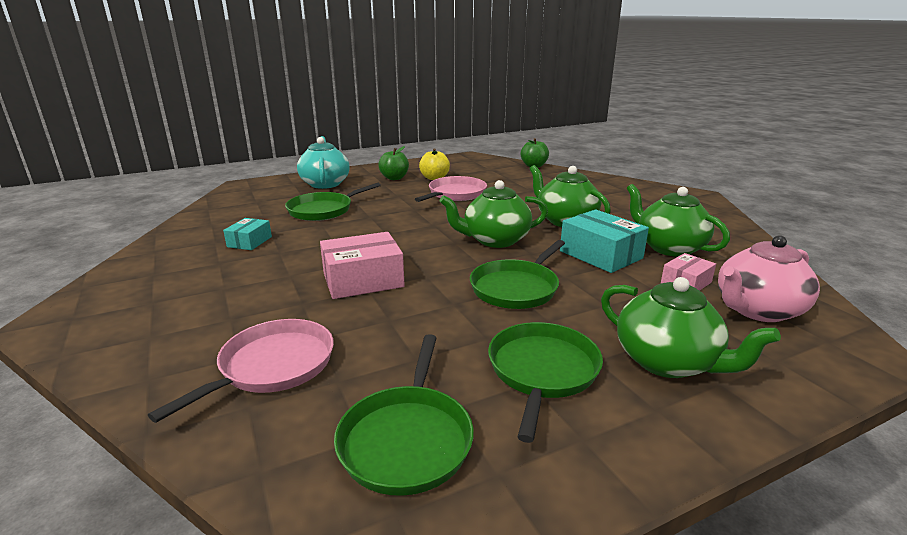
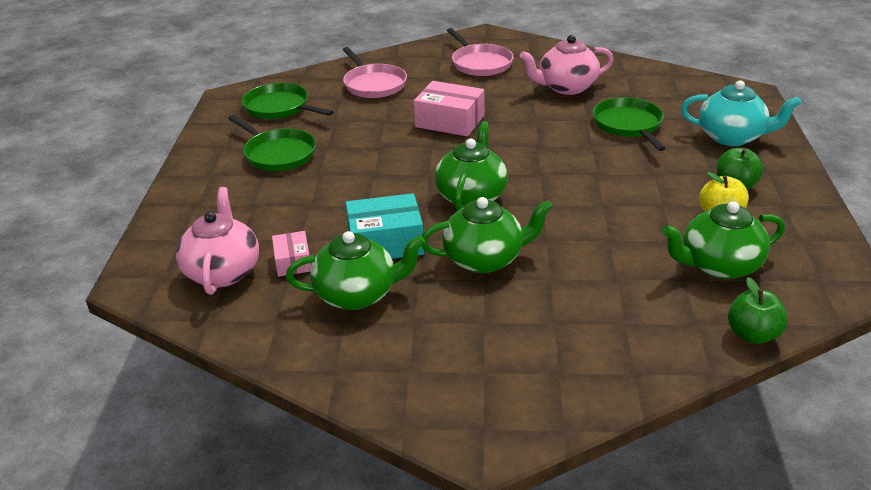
camera: 120 degrees right, 10 degrees up
(249, 242) = (566, 87): turquoise box -> pink teapot
(363, 280) = (450, 121): pink box -> pink box turned 75 degrees counterclockwise
(455, 194) = (636, 213): pink pan -> pink pan (480, 63)
(516, 288) = (374, 177): green pan -> none
(667, 362) = (232, 197): green teapot -> green teapot (718, 265)

